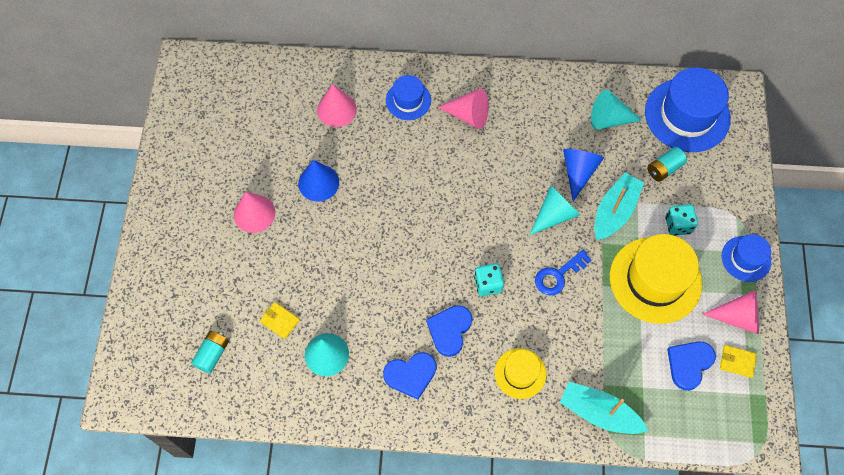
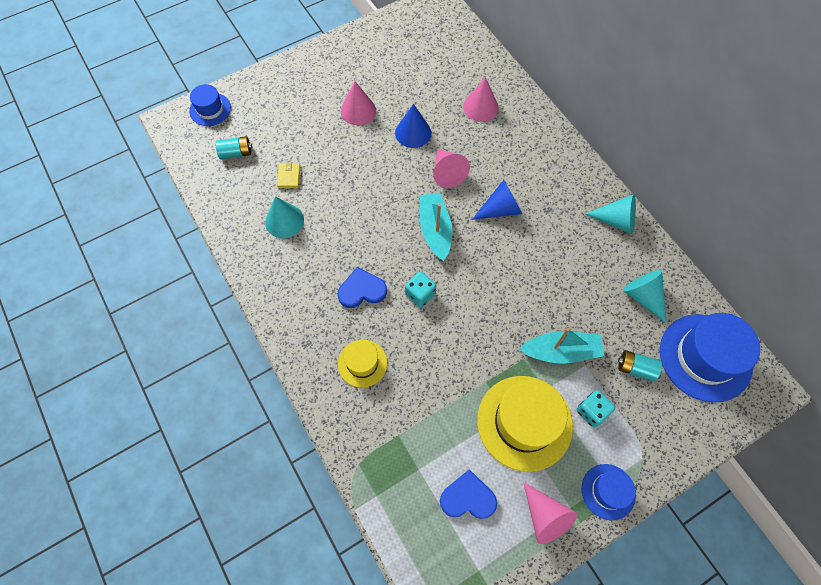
camera: 55 degrees right, 0 degrees up
(408, 100) = (529, 146): blue hat -> blue hat (210, 109)
(410, 375) = (306, 285): blue heart -> none
(468, 115) = (553, 193): pink cone -> pink cone (447, 172)
(554, 214) = (519, 306): turquoise cone -> turquoise cone (616, 221)
(558, 275) = (468, 341): blue key -> none
(578, 172) = (573, 302): blue cone -> blue cone (501, 209)
(599, 413) = (371, 445): turquoise boat -> turquoise boat (435, 230)
(737, 362) = (501, 541): yellow wallet -> none

